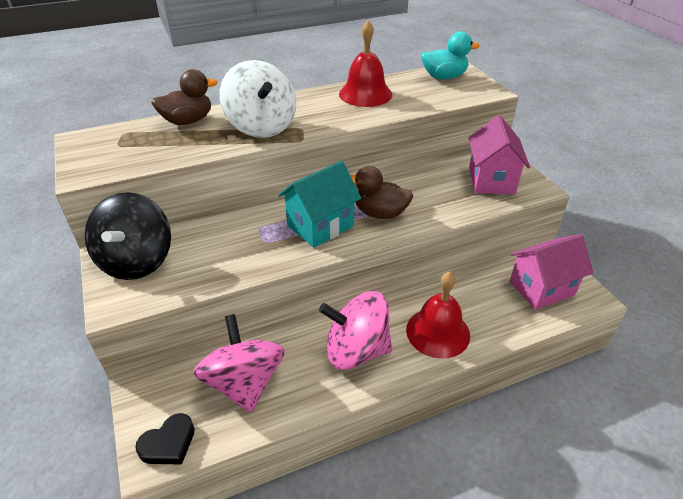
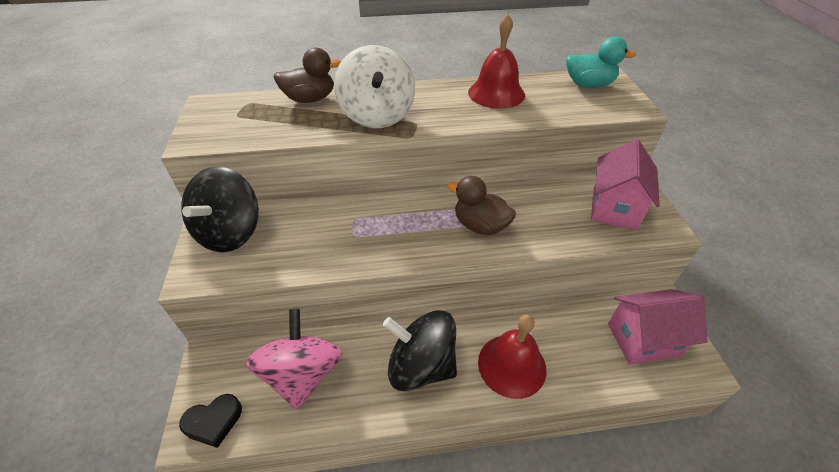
camera: 15 degrees right, 5 degrees up
(320, 226) = (414, 228): turquoise house -> none
(356, 350) = (421, 365): pink spinning top -> black spinning top

